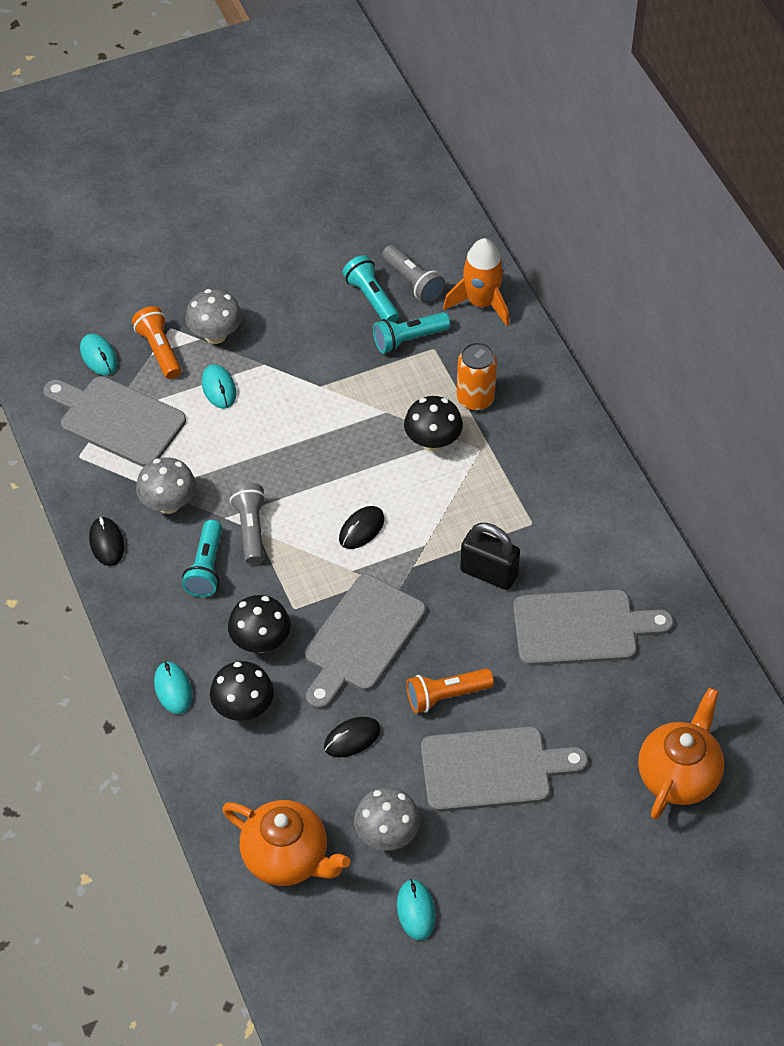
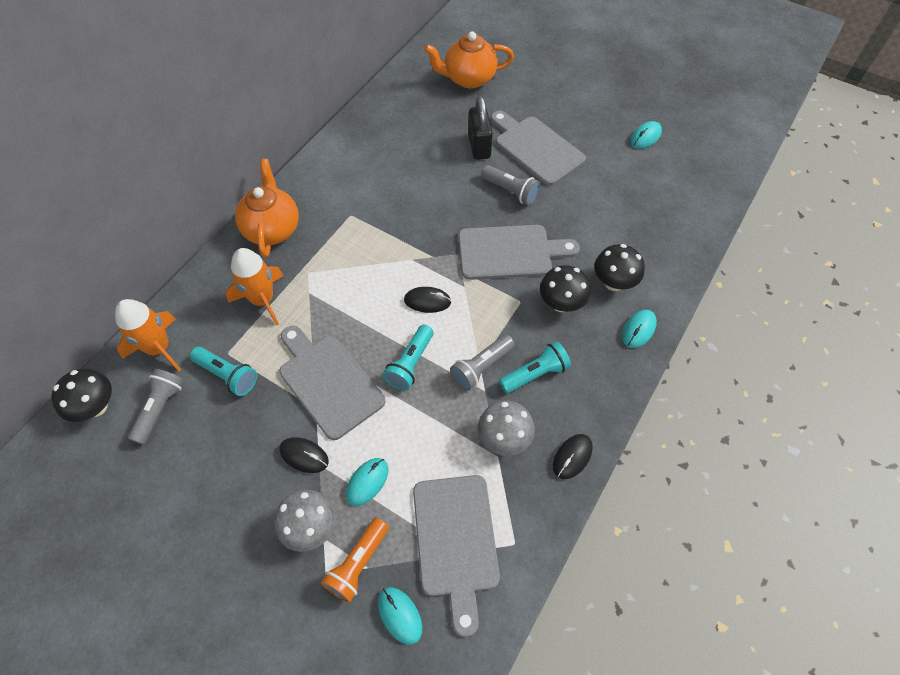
camera: 125 degrees left, 5 degrees up
(98, 356) = (400, 615): turquoise mouse -> turquoise mouse turned 60 degrees counterclockwise
(287, 858) = (677, 204): orange teapot -> orange teapot (272, 229)
(352, 738) = (579, 218): black mouse -> black mouse (304, 456)
(371, 298) = (196, 429): turquoise flashlight -> turquoise flashlight (410, 364)
(387, 835) = (619, 170): grey mushroom -> none
(432, 442) = (320, 303): black mushroom -> black mushroom (96, 407)
(446, 696) = (510, 191): orange flashlight -> grey flashlight
(475, 399) = (262, 300): orange can -> orange rocket
(488, 573) = (407, 216): black padlock -> black padlock (479, 146)
(581, 628) = (410, 155): grey cutting board -> grey cutting board (328, 382)

